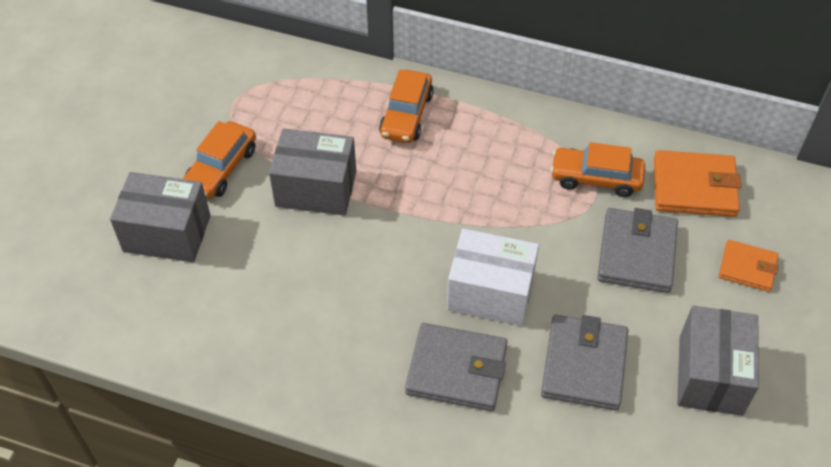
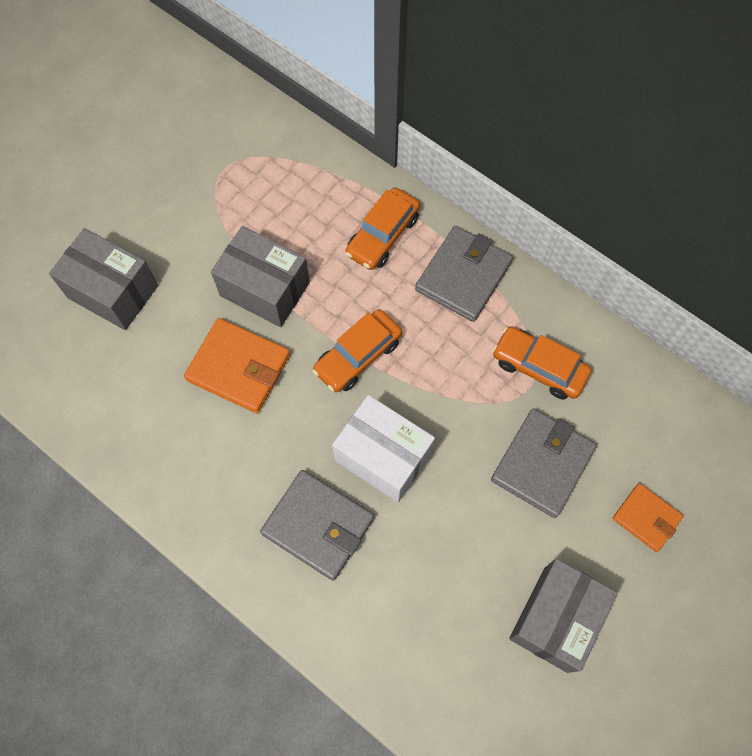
camera: 20 degrees right, 15 degrees up
(221, 168) = (187, 238): orange car -> orange car (358, 356)
(584, 365) = (439, 564): grey wallet -> grey wallet (463, 276)
(694, 187) = (633, 411): orange wallet -> orange wallet (238, 368)

